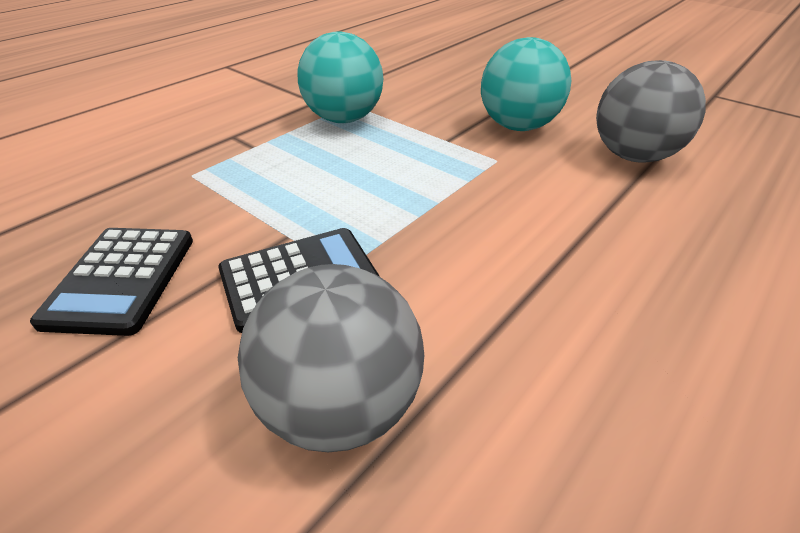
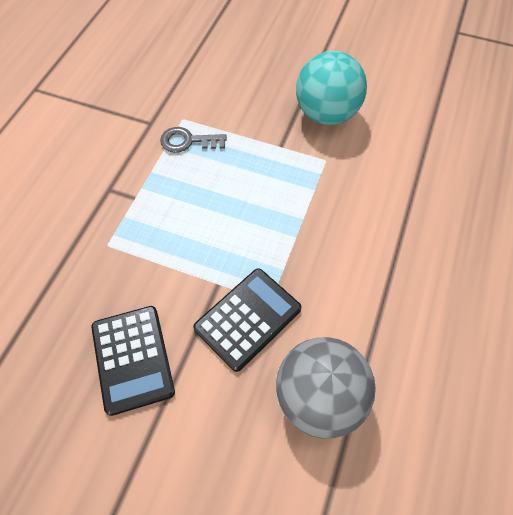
camera: 20 degrees left, 20 degrees up
(344, 119) = (188, 141): turquoise ball -> grey key
(633, 156) = (416, 129): grey ball -> none

